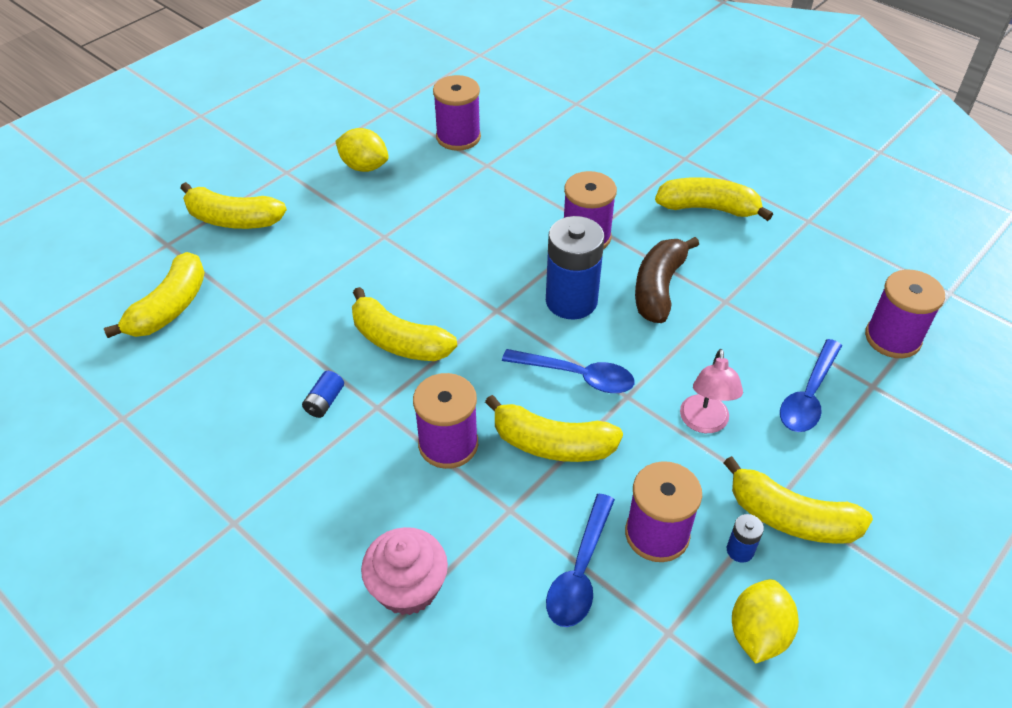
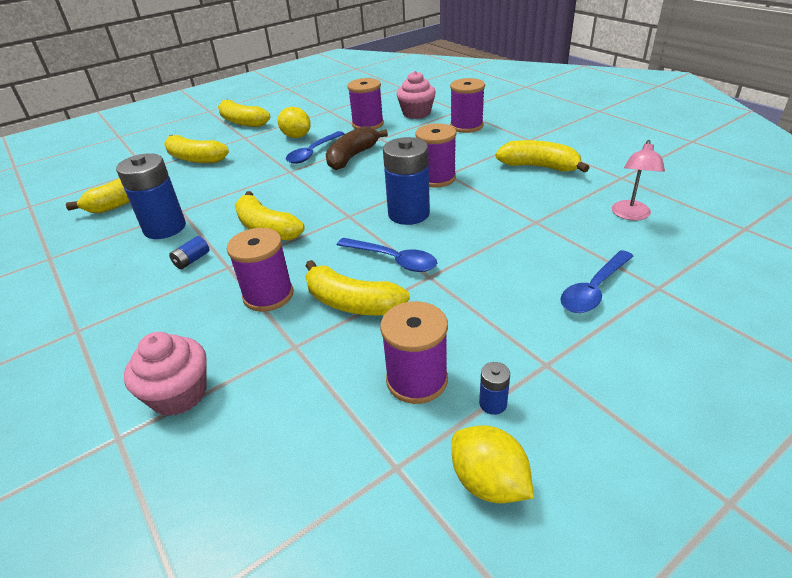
camera: 15 degrees right, 10 degrees down
(258, 352) = (165, 228): none -> blue battery
(519, 111) = (416, 113): none -> pink cupcake
(580, 571) = (333, 401): blue spoon -> blue spoon (313, 153)
(658, 288) = (482, 210): brown banana -> brown banana (352, 157)
(704, 423) = (490, 301): pink lamp -> pink lamp (630, 215)
(758, 633) = (489, 482): yellow lemon -> yellow lemon turned 75 degrees counterclockwise
(791, 518) = (552, 382): yellow banana -> yellow banana (242, 122)
(892, 338) = (684, 255): purple spool -> purple spool (466, 126)

